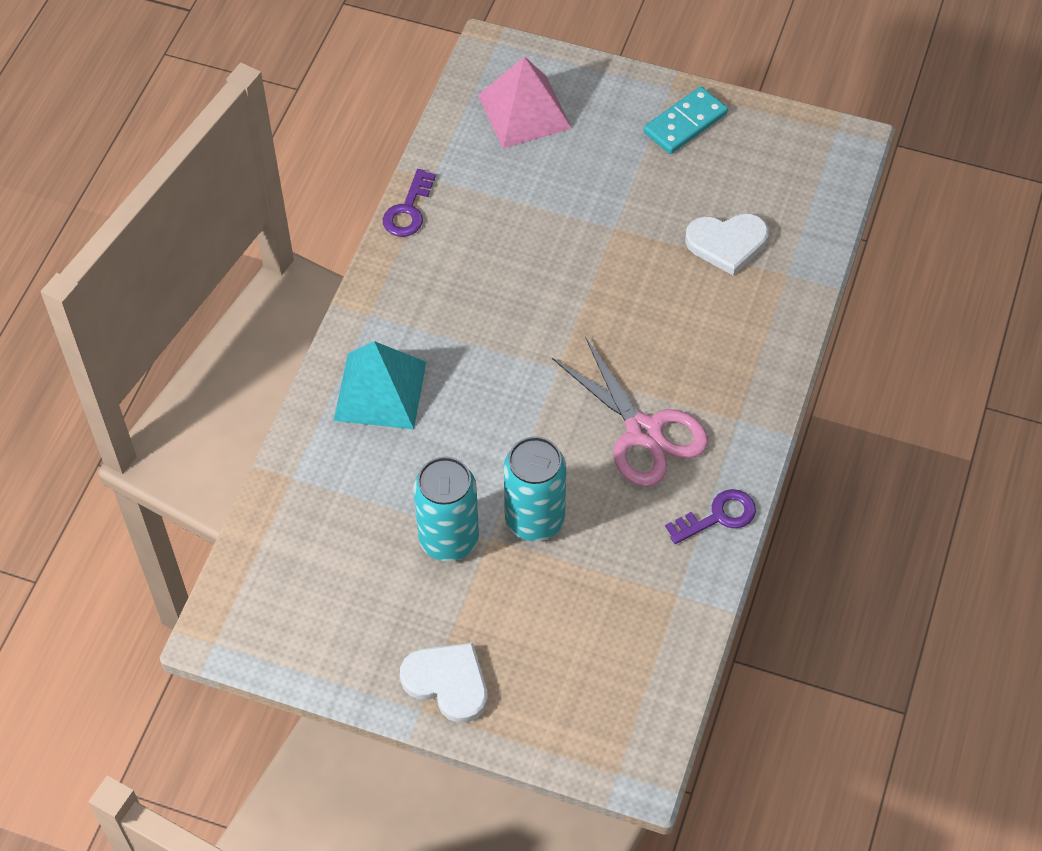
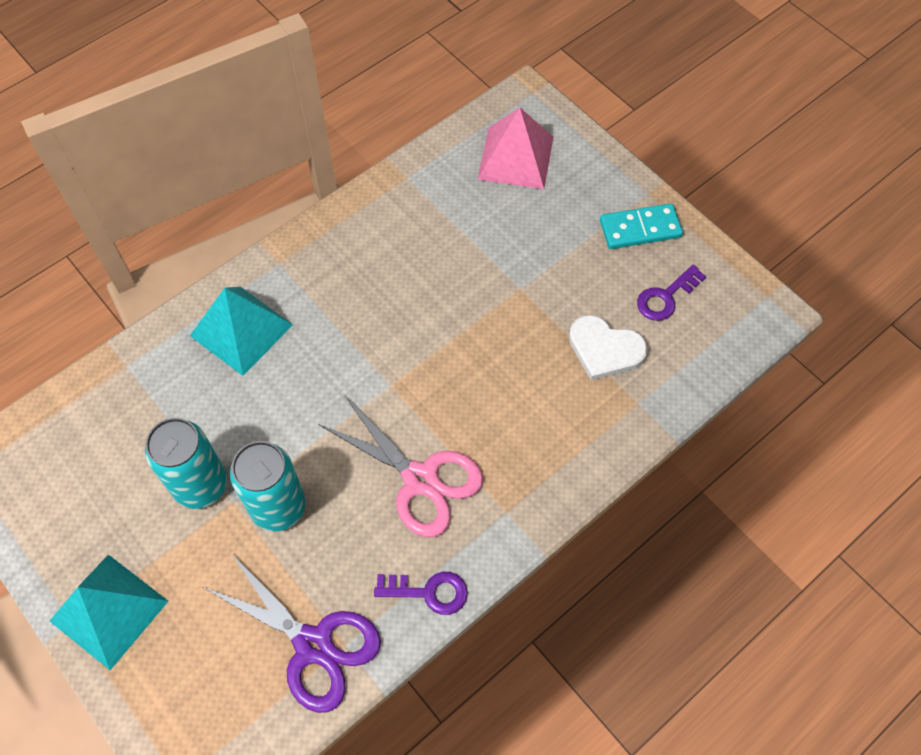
camera: 30 degrees right, 5 degrees up
(408, 210) = (369, 194): purple key -> purple key (666, 297)
(447, 682) = (109, 611): white heart -> turquoise pyramid
(644, 432) = (420, 479): pink scissors -> pink scissors turned 45 degrees counterclockwise
(650, 609) = (313, 644): none -> purple scissors

